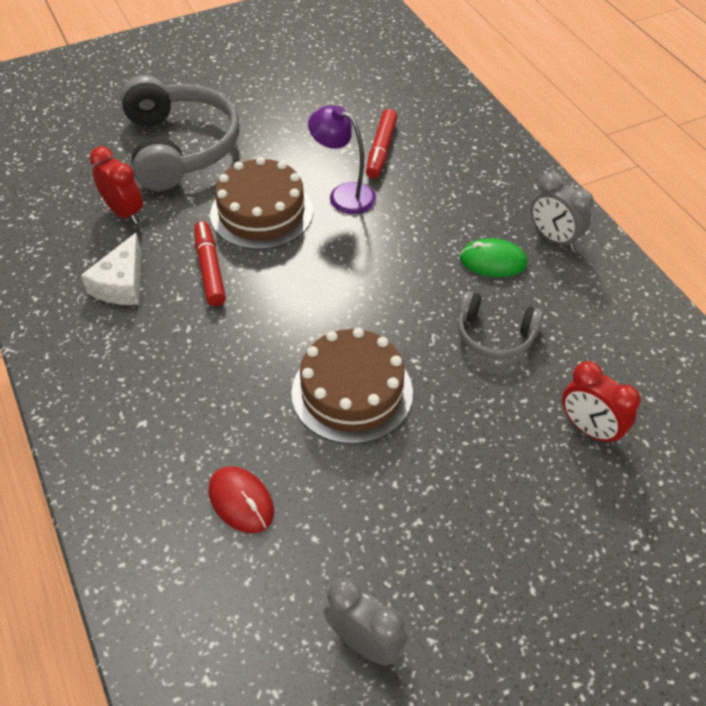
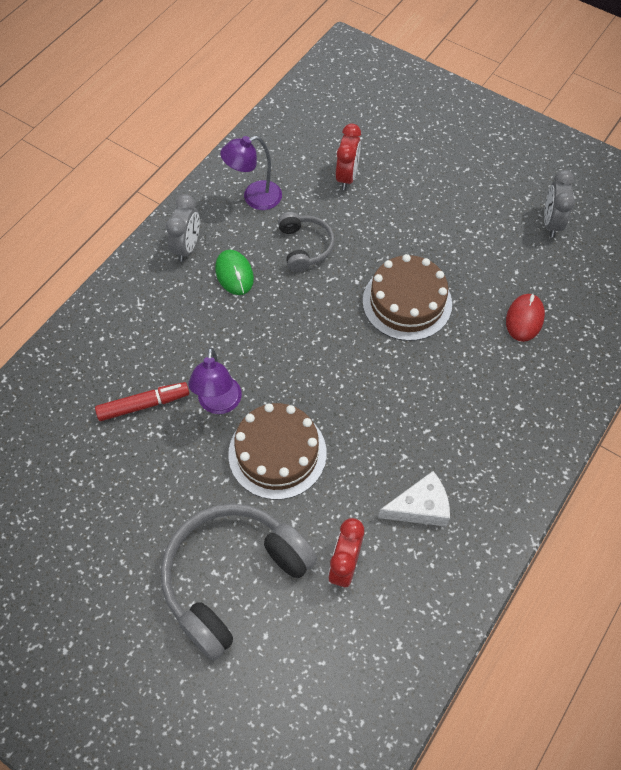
camera: 120 degrees left, 10 degrees up
(210, 269) = (363, 452): red marker -> none
(599, 321) = (254, 198): none -> purple lamp

